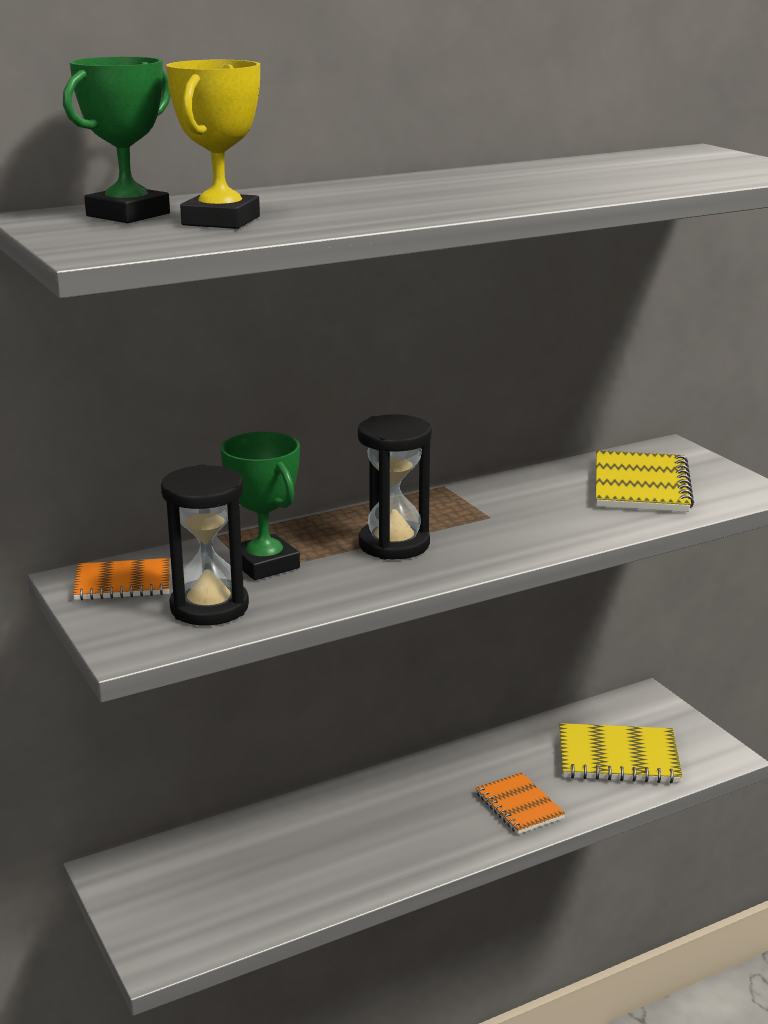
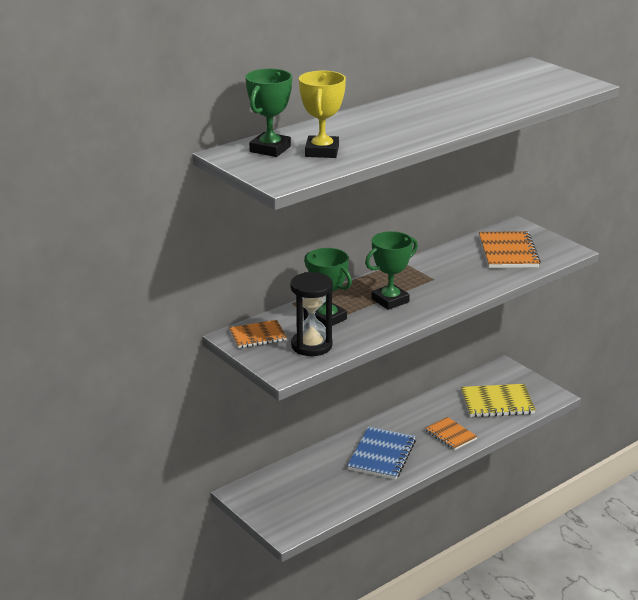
camera: 10 degrees left, 5 degrees up
(385, 829) = (382, 455): none -> blue notebook
(394, 544) = (390, 300): black hourglass -> green trophy
(641, 486) = (508, 252): yellow notebook -> orange notebook

